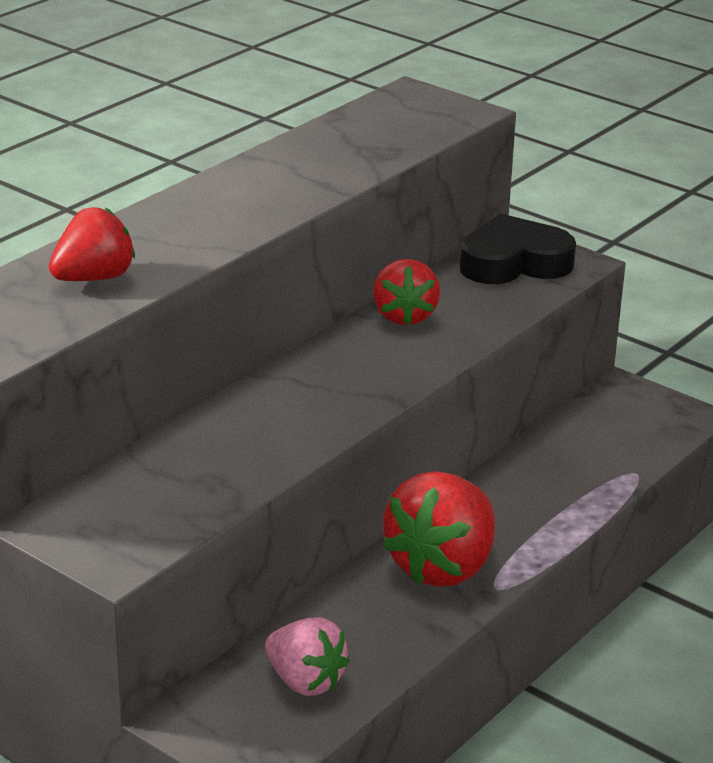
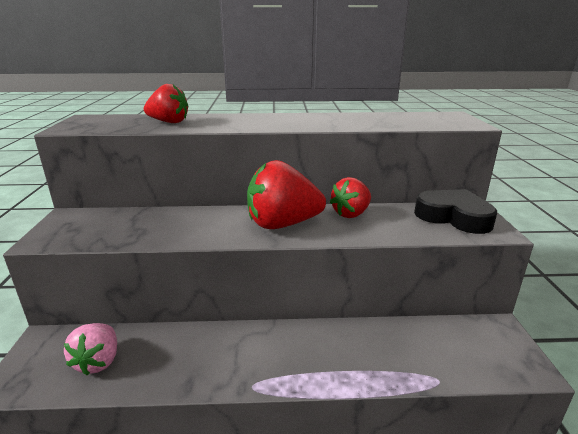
camera: 50 degrees right, 5 degrees down
(442, 567) = (248, 354): red strawberry -> red strawberry (282, 224)

